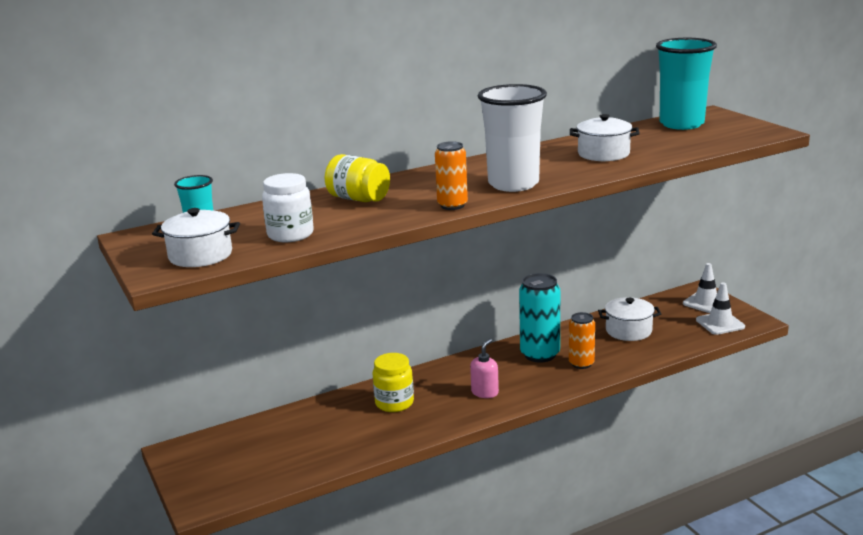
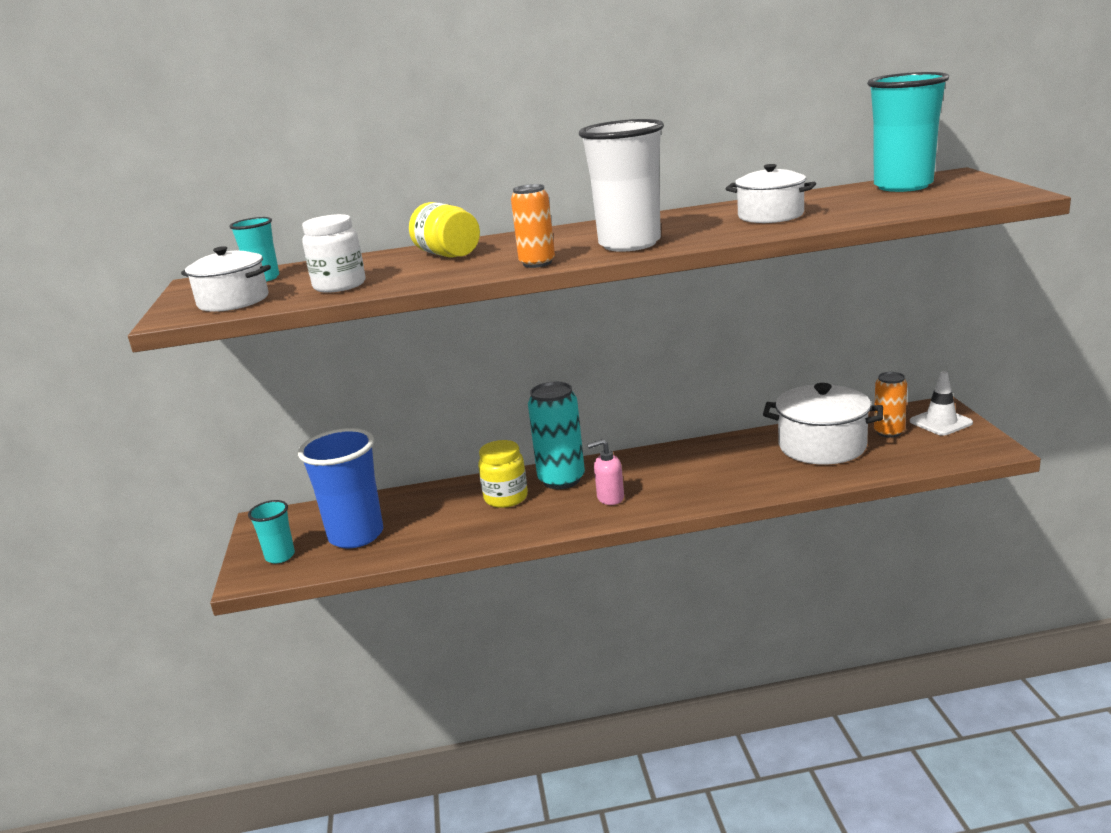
camera: 20 degrees right, 0 degrees up
(217, 481) = (280, 556): none -> turquoise cup
(278, 453) = (356, 535): none -> blue cup
(485, 392) = (610, 498): pink soap dispenser -> pink soap dispenser turned 150 degrees counterclockwise
(540, 354) = (699, 462): turquoise can -> turquoise can (561, 480)
(581, 363) = (741, 478): orange can -> orange can (889, 432)
(628, 331) = (822, 446): white pot -> white pot, size x1.51
(720, 323) = (945, 448): white traffic cone -> none

